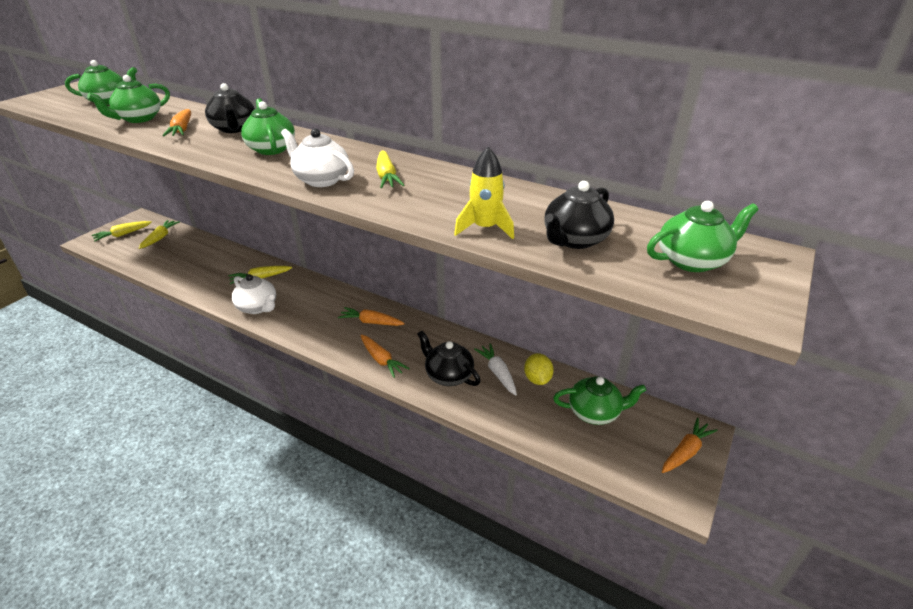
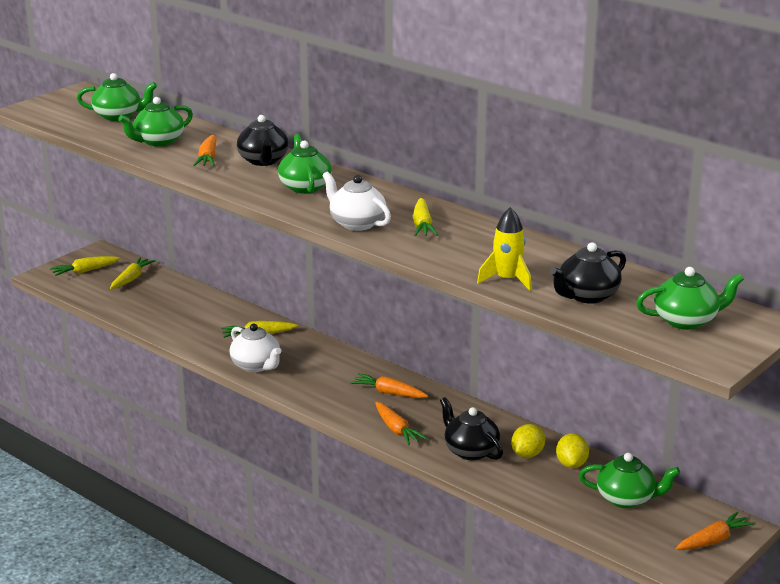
camera: 10 degrees right, 10 degrees down
(497, 373) = (527, 454): white carrot -> yellow lemon

